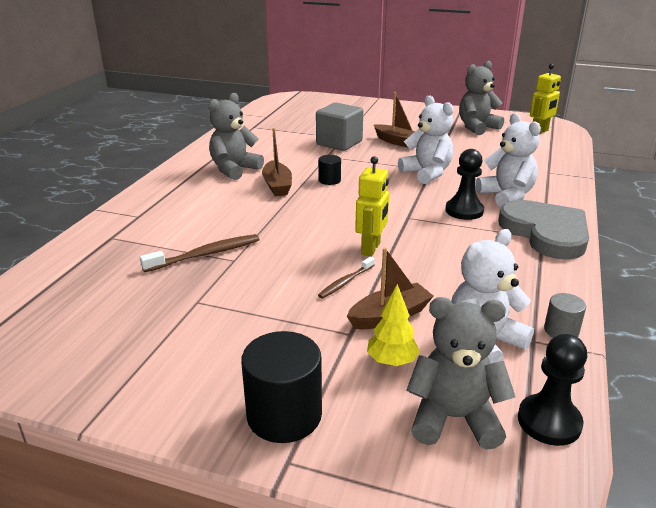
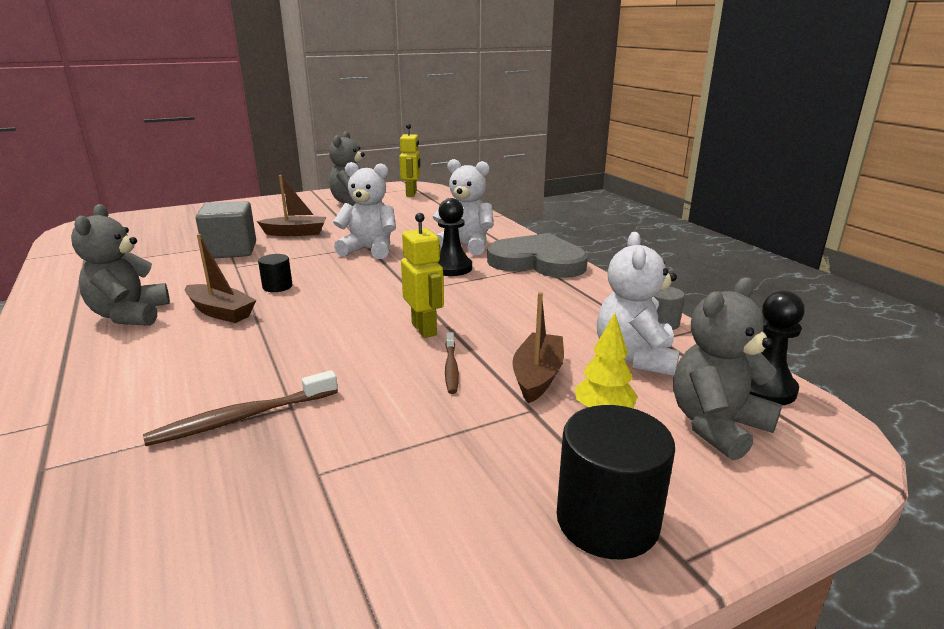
camera: 45 degrees left, 5 degrees down
(205, 254) = (242, 418): brown toothbrush -> brown toothbrush turned 135 degrees counterclockwise

